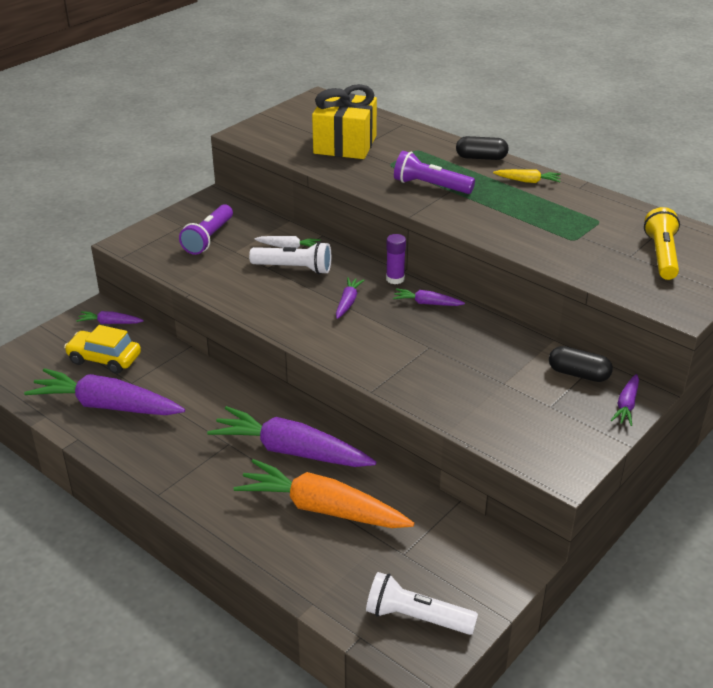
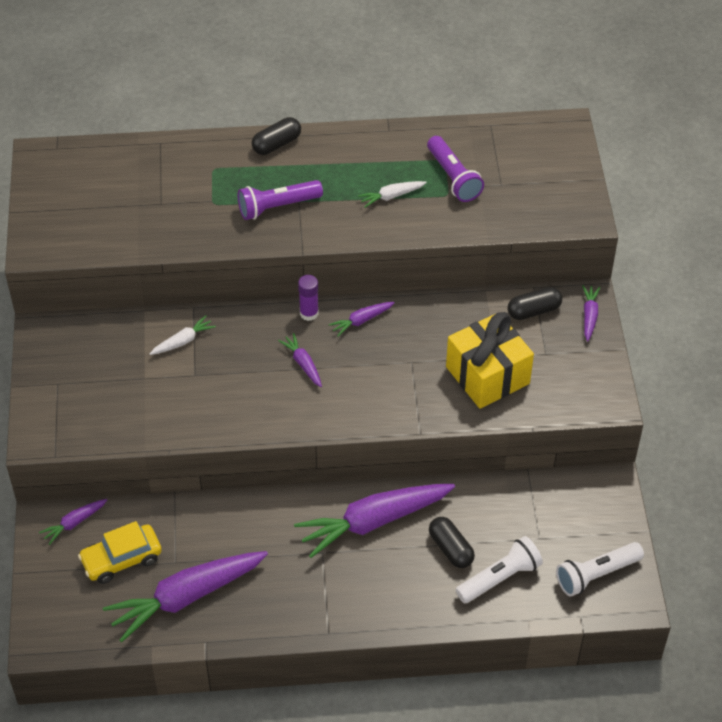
camera: 45 degrees left, 15 degrees up
(208, 238) = (102, 381): purple flashlight -> purple flashlight (453, 178)
(294, 268) = (217, 360): white flashlight -> white flashlight (500, 578)
(322, 508) = (450, 549): orange carrot -> black capsule
(345, 145) = (145, 203): yellow gift -> yellow gift (487, 375)
(525, 220) = (391, 196): none -> white carrot
(528, 181) = (344, 149): yellow carrot -> none
(626, 405) = (589, 316): purple carrot -> purple carrot turned 150 degrees counterclockwise
(661, 255) = (520, 169): yellow flashlight -> none

